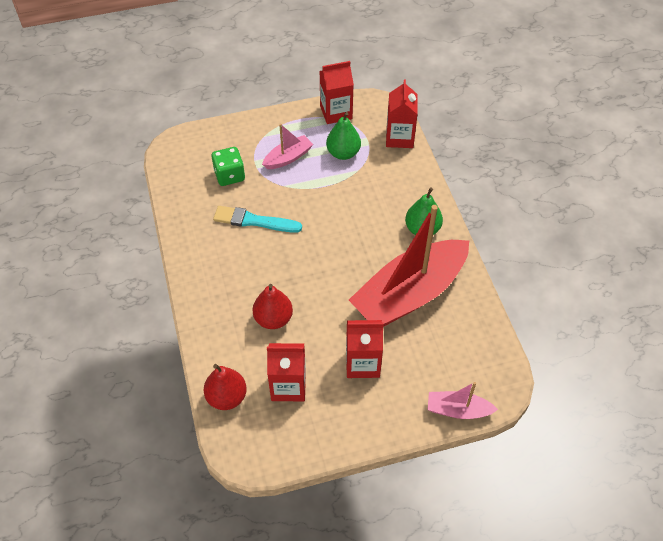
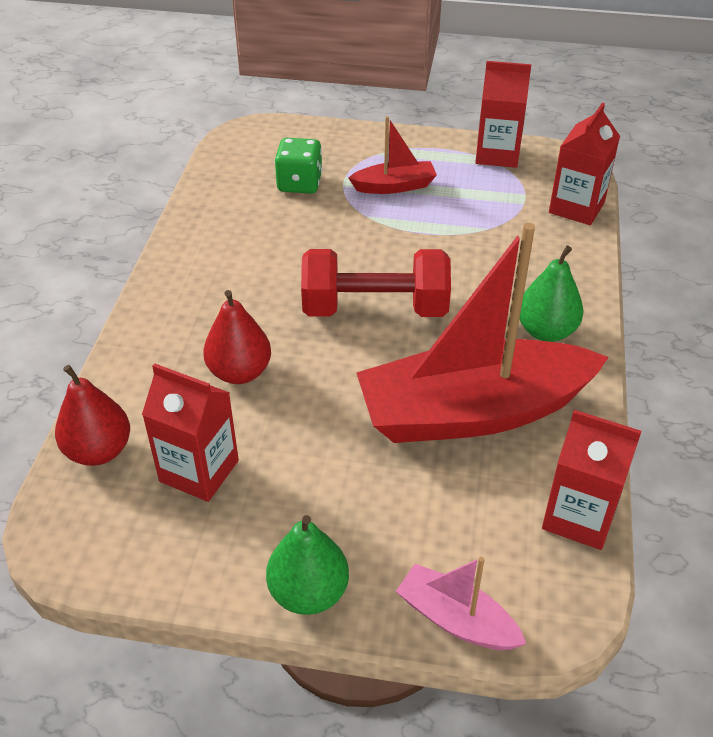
camera: 25 degrees right, 10 degrees down
(254, 221) = (296, 244): turquoise brush -> none
(288, 158) = (394, 186): pink boat -> red boat
(324, 249) = (375, 309): none -> red dumbbell
(343, 153) = (478, 202): green pear -> green pear (308, 592)
(362, 363) = (336, 482): red carton -> red carton (579, 516)

